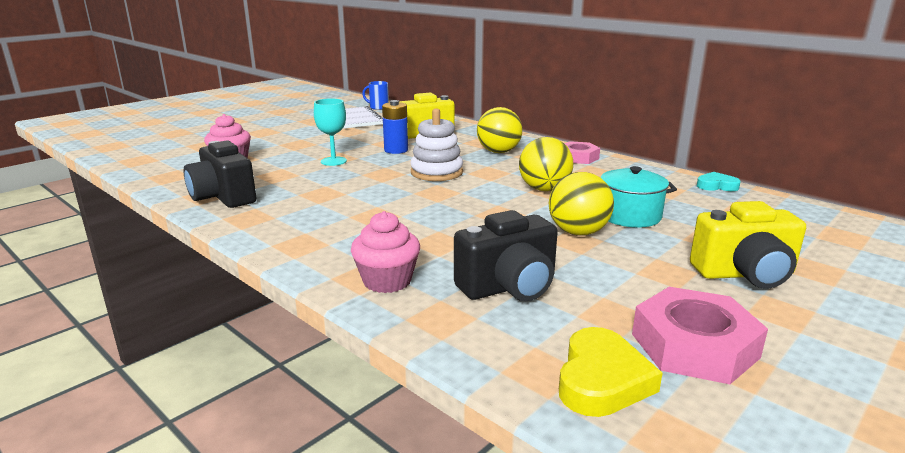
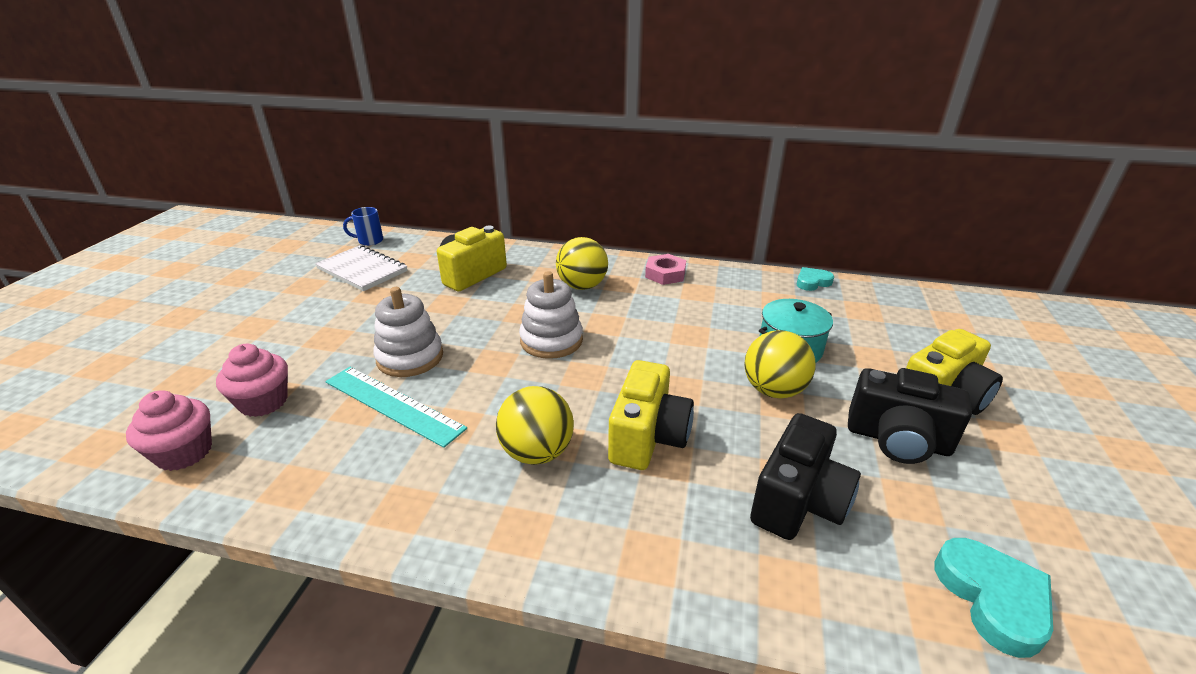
camera: 30 degrees left, 10 degrees up
(223, 197) = (325, 480): black camera -> black camera (897, 440)
(297, 178) = (393, 404): none -> turquoise ruler
(333, 161) = (410, 357): turquoise goblet -> white stacking toy
(387, 281) = (680, 550): pink cupcake -> pink cupcake (184, 453)
(396, 150) = (468, 314): blue battery -> none
(440, 229) = (648, 437): none -> yellow camera
(544, 189) = (682, 334): yellow ball -> yellow ball (537, 452)
(602, 380) = (992, 598): yellow heart -> turquoise heart
(694, 345) = (1002, 511): pink nut -> none

